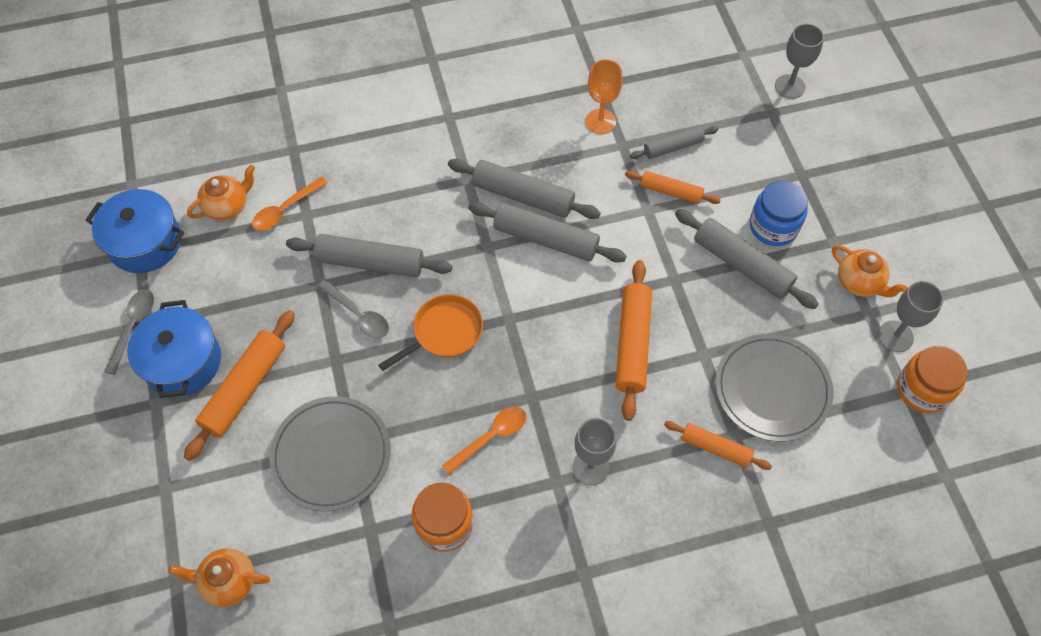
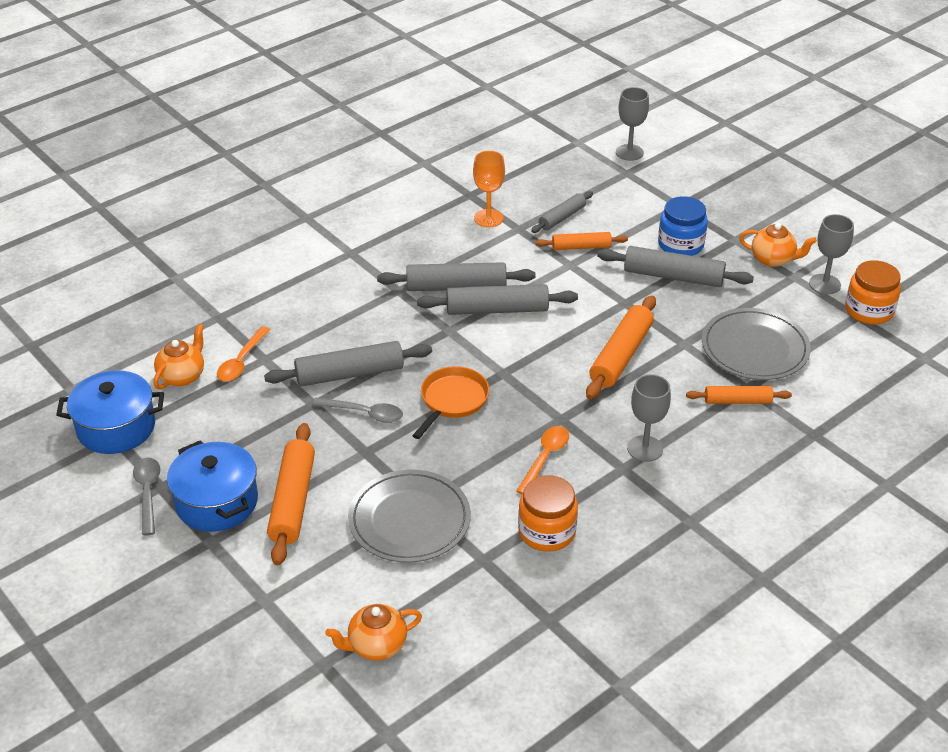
camera: 25 degrees left, 20 degrees down
(632, 344) = (621, 356): orange rolling pin -> orange rolling pin turned 45 degrees clockwise

